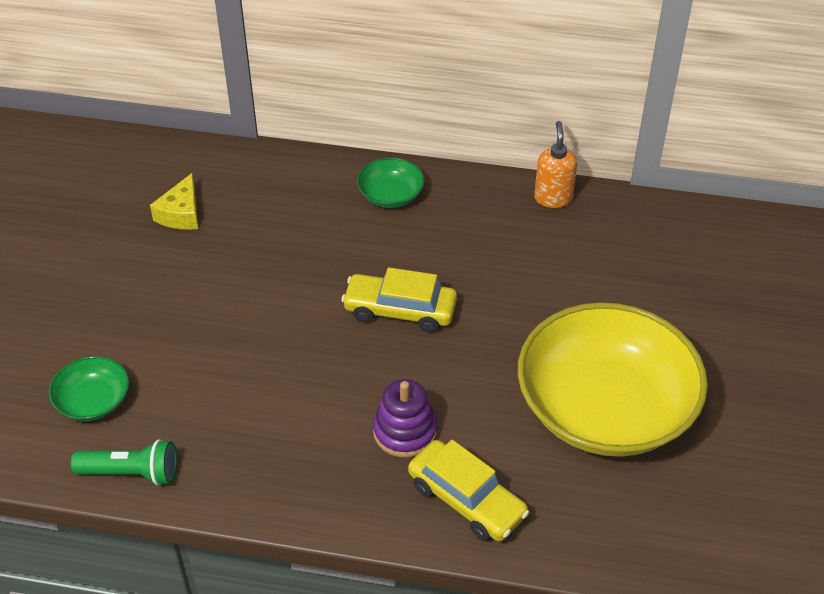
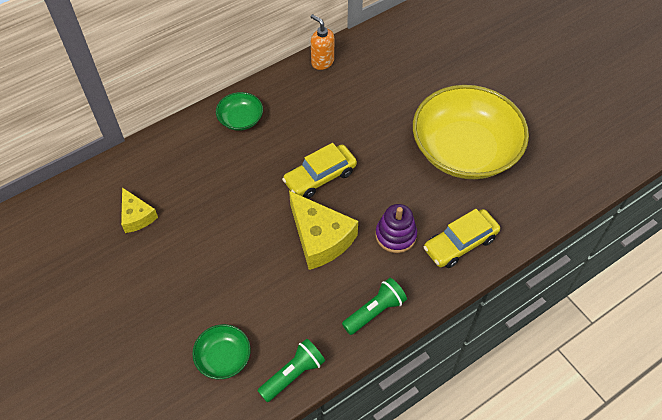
camera: 45 degrees left, 10 degrees up
(284, 486) = (374, 311): none -> green flashlight
(322, 369) = (320, 238): none -> yellow cheese
(466, 500) = (460, 243): yellow car -> yellow car turned 150 degrees clockwise

